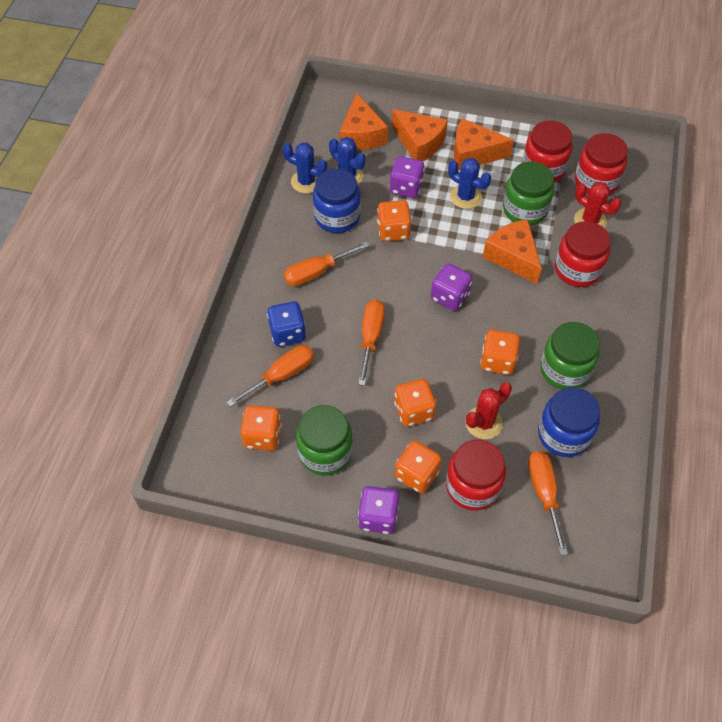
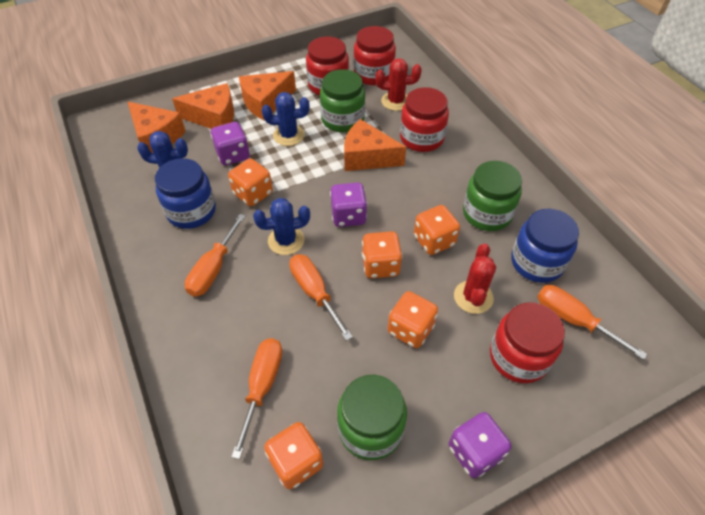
camera: 40 degrees left, 5 degrees down
(288, 333) = (233, 342): blue dice -> none
(306, 182) = (136, 199): blue cactus -> blue cactus (286, 241)
(417, 474) = (467, 383): orange dice -> orange dice (380, 265)

